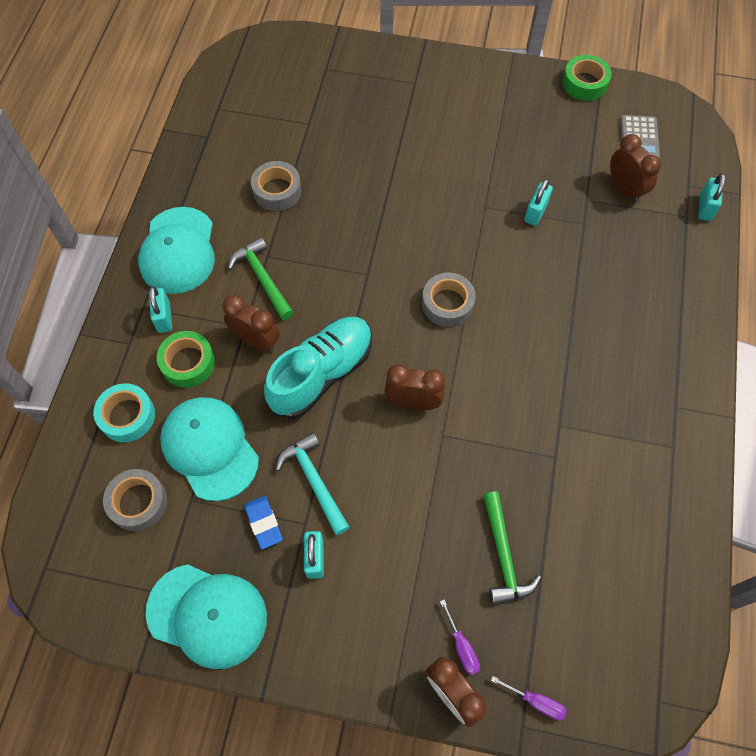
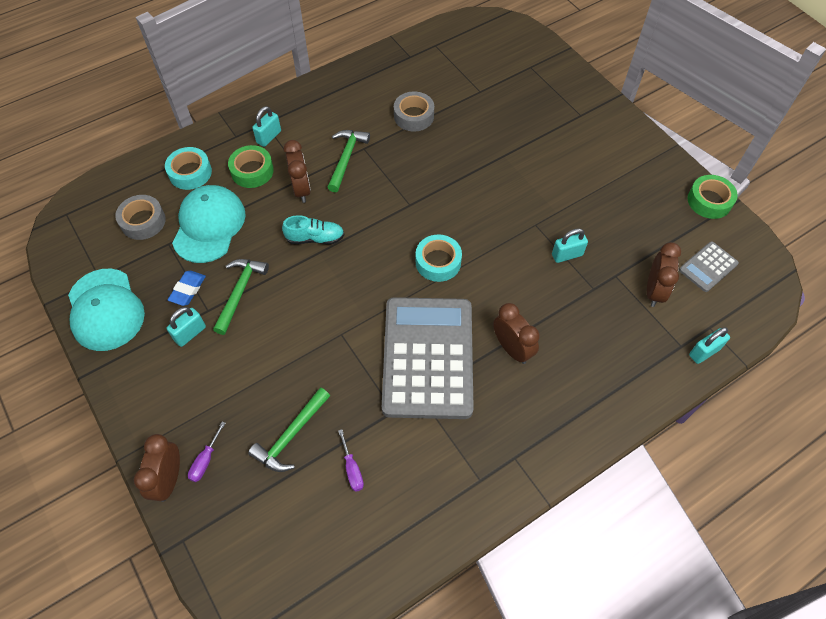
camera: 45 degrees right, 5 degrees down
(178, 251) = (319, 107): turquoise cap -> none
(314, 481) = (240, 292): turquoise hammer -> green hammer
(322, 374) = (315, 238): turquoise shoe -> turquoise shoe, size x0.55
(413, 402) = (347, 300): brown clock -> brown clock (512, 349)
(447, 304) = (438, 262): grey tape -> turquoise tape
(530, 389) = (428, 357): none -> grey calculator
(536, 701) = (206, 535): purple screwdriver -> purple screwdriver (352, 469)

